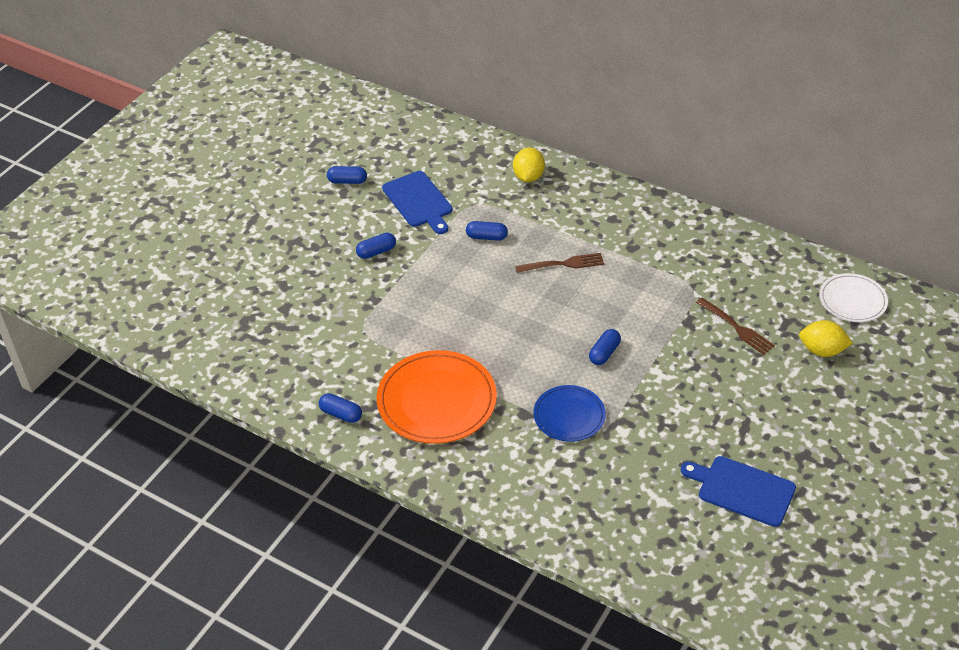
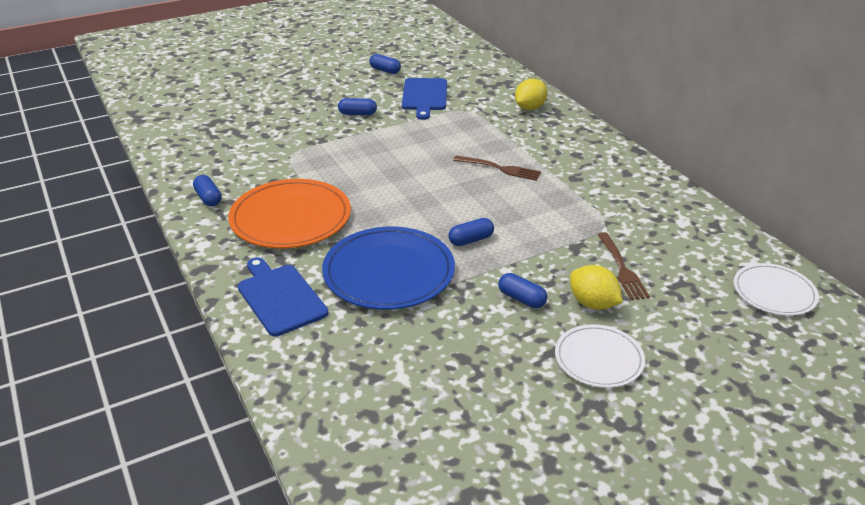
camera: 30 degrees right, 10 degrees down
(486, 237) = (454, 132): blue capsule -> blue capsule (521, 299)
(569, 415) = (389, 272): blue plate -> blue plate, size x1.68
(742, 490) = (496, 405): blue cutting board -> blue cutting board (280, 297)
(779, 417) = (599, 359): none -> white plate
(822, 350) = (701, 321): yellow lemon -> yellow lemon (593, 303)

